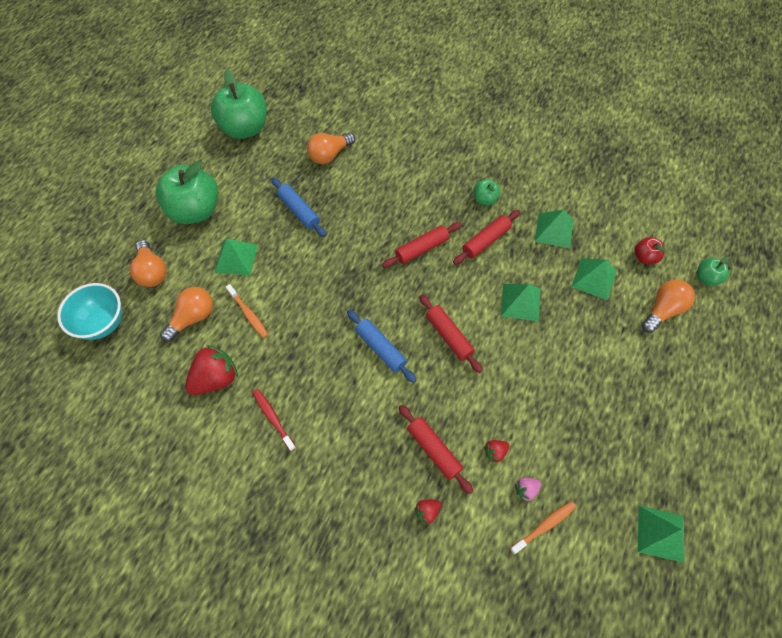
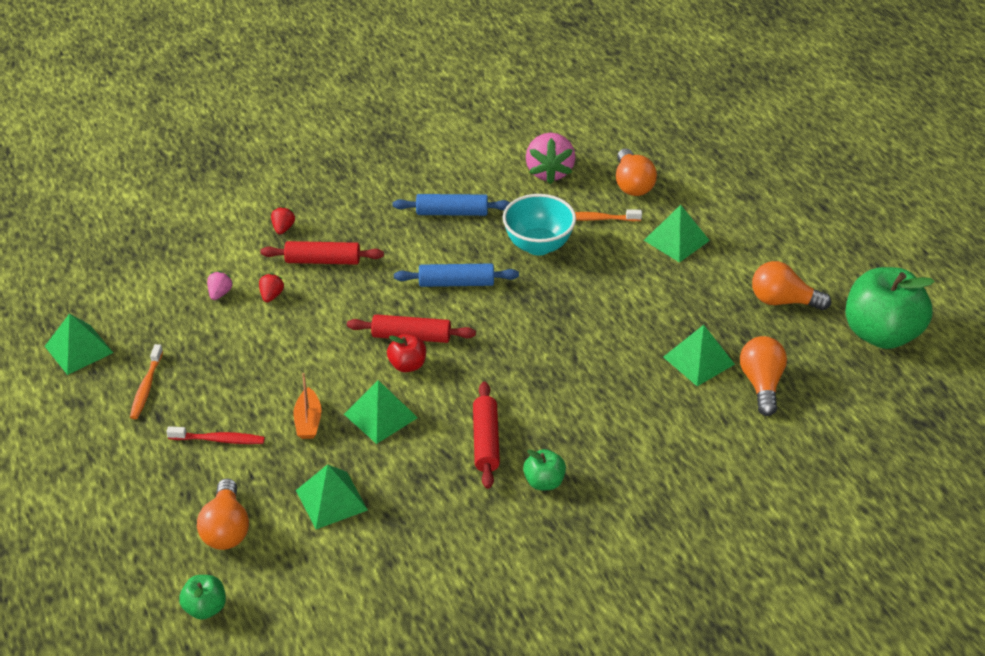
camera: 130 degrees right, 20 degrees down
(103, 323) = (686, 133): turquoise bowl -> turquoise bowl (538, 245)
(152, 271) = (719, 181): orange light bulb -> orange light bulb (783, 301)
(196, 211) = (775, 240): green apple -> none
(216, 378) = (549, 172): red strawberry -> pink strawberry
(273, 418) = (470, 186): red toothbrush -> red toothbrush (219, 440)
(299, 211) = (695, 314): blue rolling pin -> blue rolling pin (452, 212)
(421, 249) = (536, 381): red rolling pin -> none
(544, 526) = (182, 285): orange toothbrush -> orange toothbrush (146, 387)
(554, 230) = (430, 514): green pyramid -> green pyramid (699, 360)
(562, 334) = (308, 421): none -> orange boat
(644, 257) = (298, 572): red apple -> red apple (407, 365)

